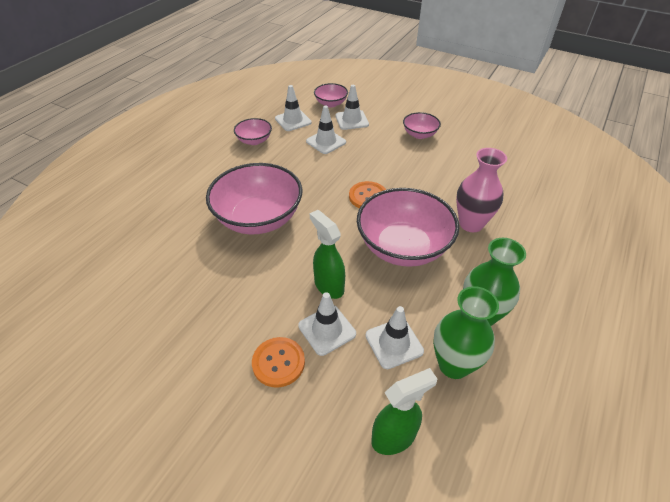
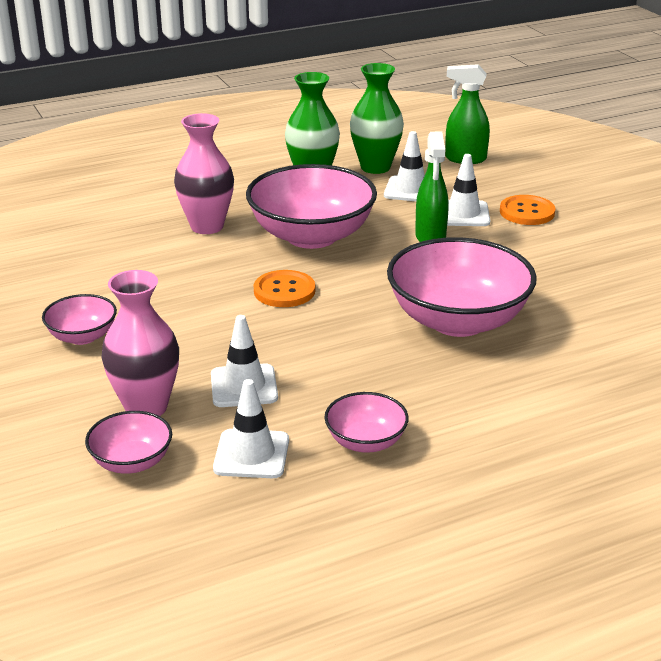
camera: 145 degrees left, 15 degrees down
(352, 120) = (146, 407): white traffic cone -> pink vase

